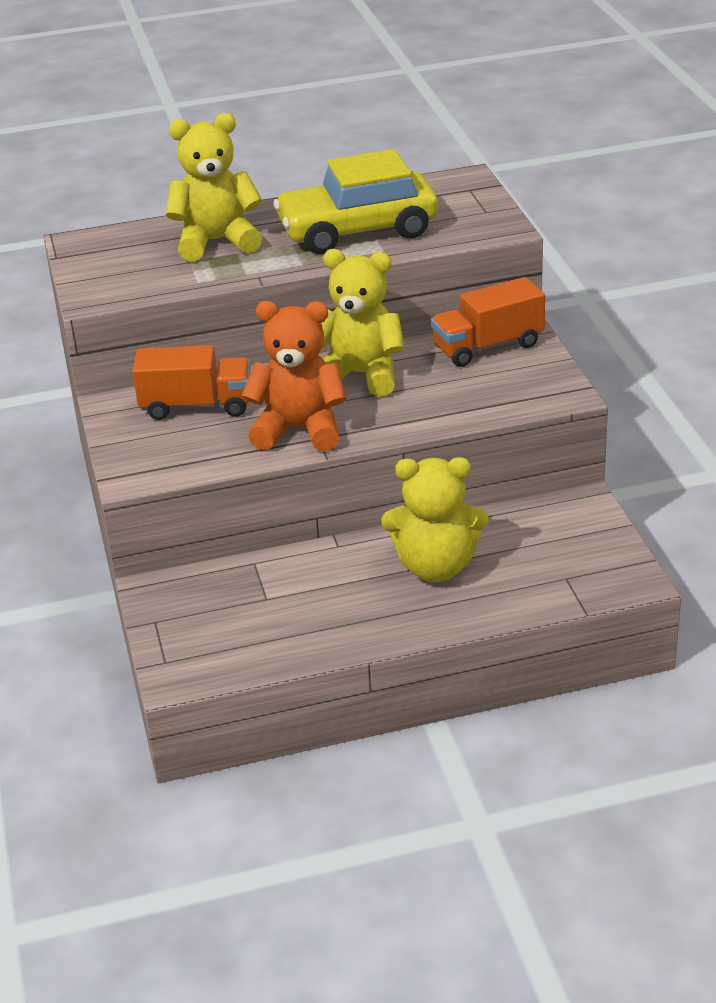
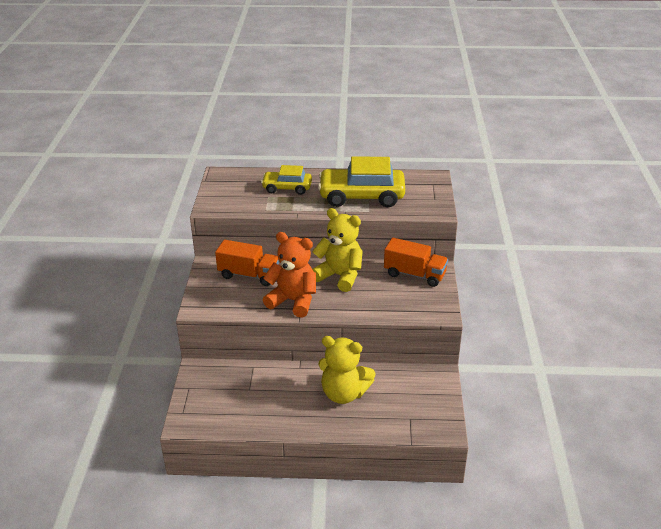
camera: 15 degrees right, 0 degrees up
(216, 241) = (287, 188): yellow teddy bear -> yellow car
(488, 346) = (414, 274): orange truck -> orange truck turned 150 degrees counterclockwise

